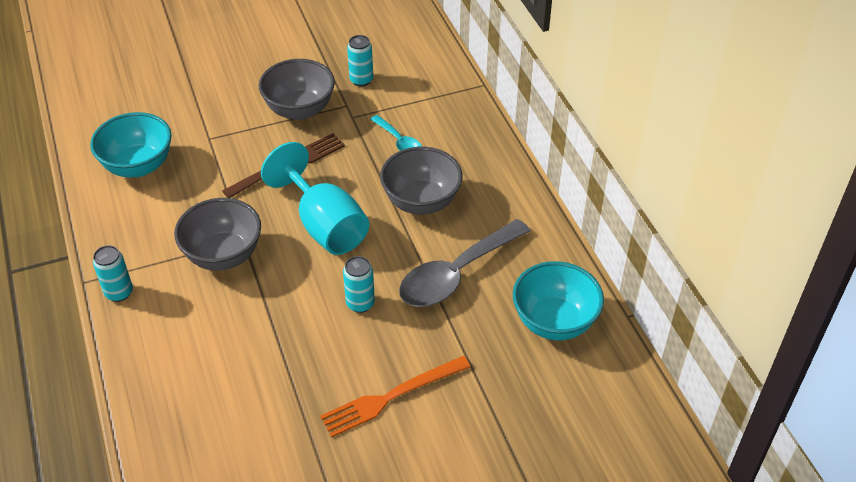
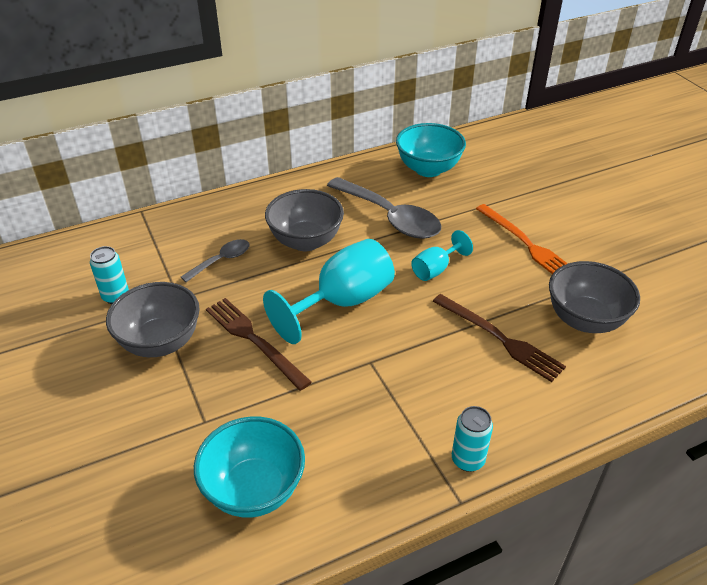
camera: 95 degrees left, 5 degrees down
(223, 255) = (395, 375): grey bowl -> grey bowl (584, 320)
(247, 341) = (500, 338): none -> brown fork
(360, 303) = (435, 269): turquoise can -> turquoise goblet
(399, 142) = (221, 260): turquoise spoon -> grey spoon

